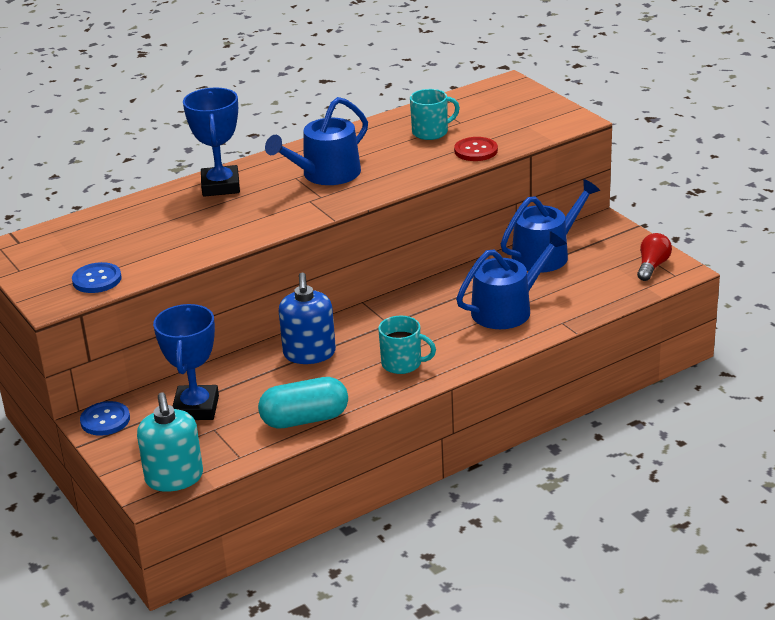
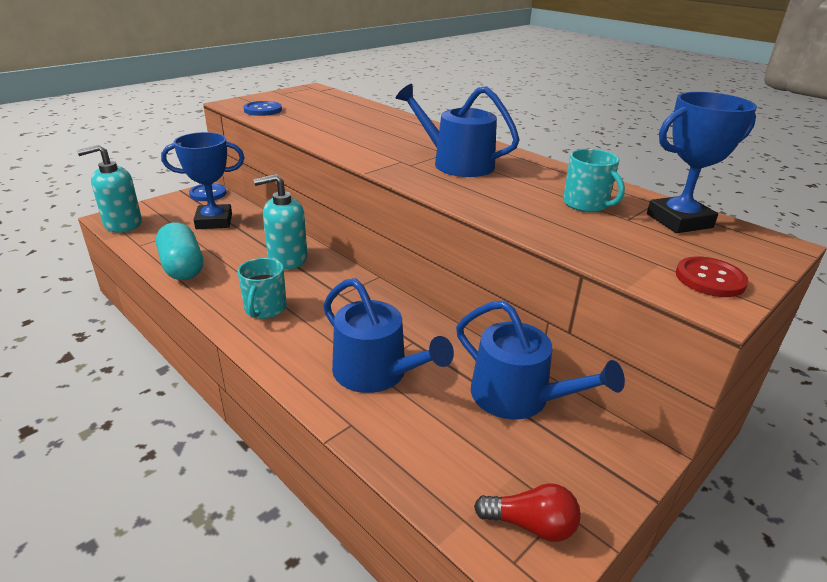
camera: 75 degrees right, 0 degrees up
(220, 186) = (418, 130): blue trophy -> blue trophy (679, 221)
(309, 354) = (287, 258): blue soap dispenser -> turquoise soap dispenser
(476, 151) = (557, 232): red button -> red button (710, 279)

